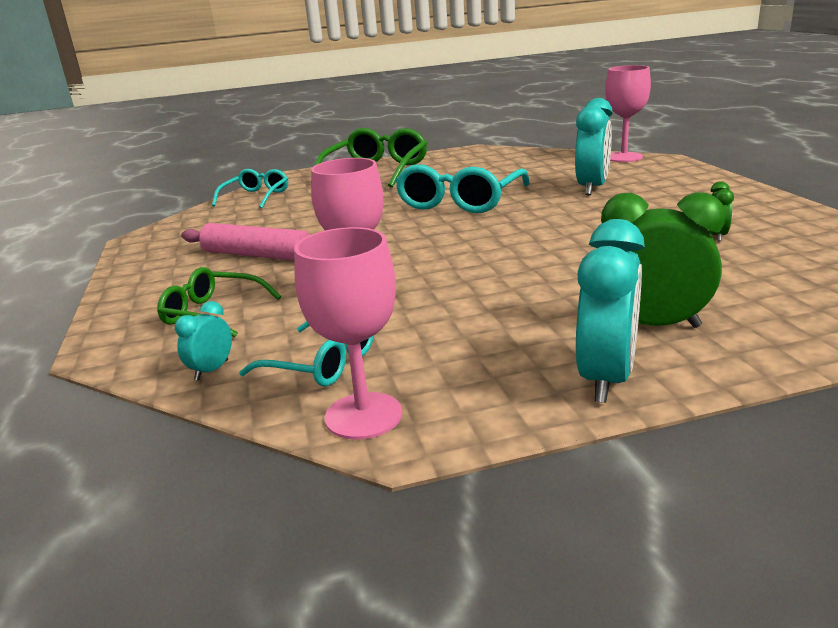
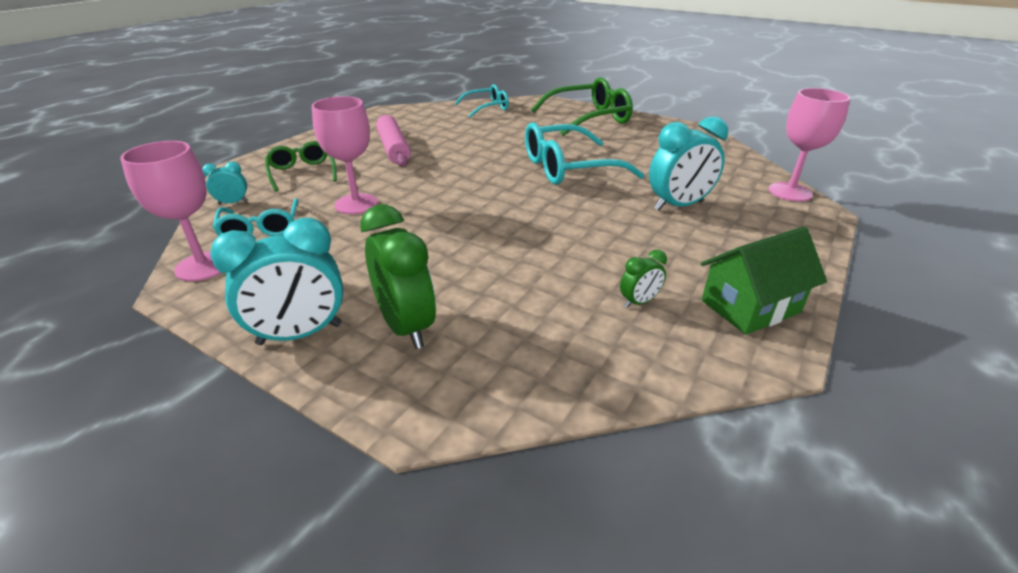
camera: 45 degrees right, 10 degrees up
(760, 209) = (750, 306): none -> green house

